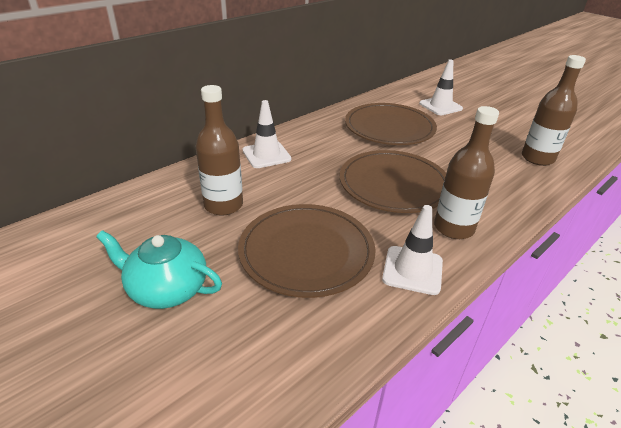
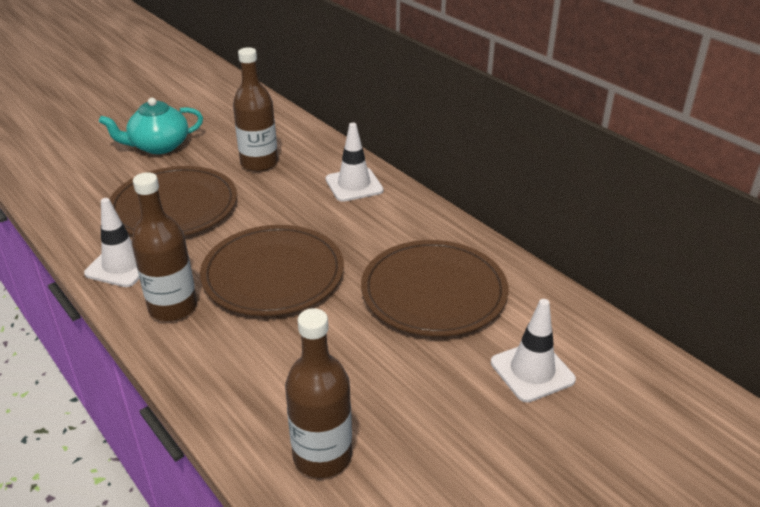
camera: 95 degrees right, 0 degrees up
(167, 289) = (159, 146): turquoise teapot -> turquoise teapot turned 135 degrees counterclockwise

